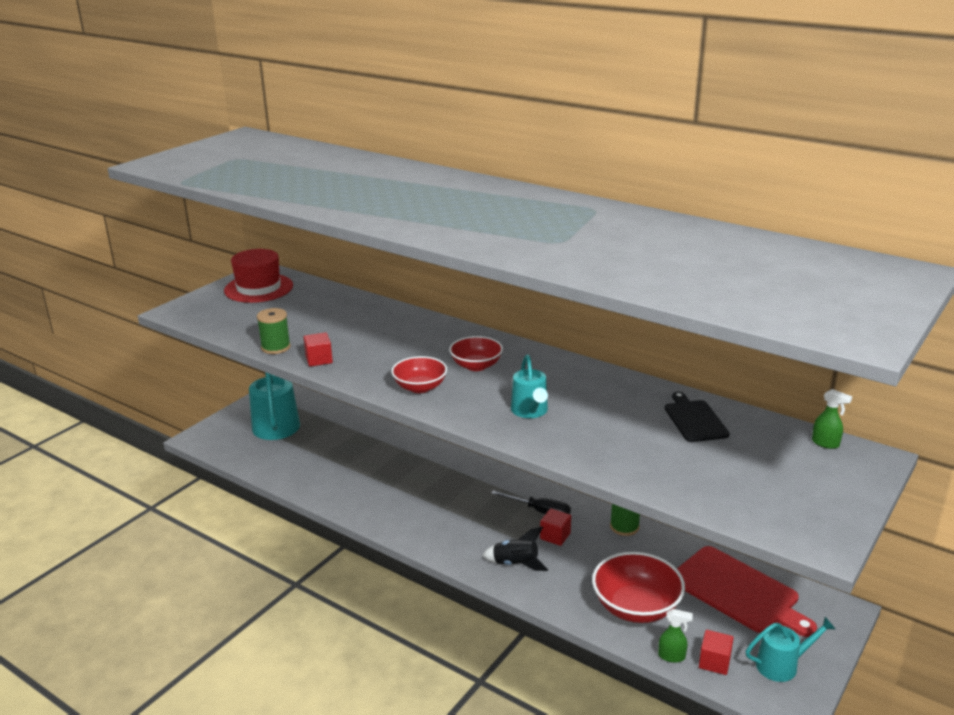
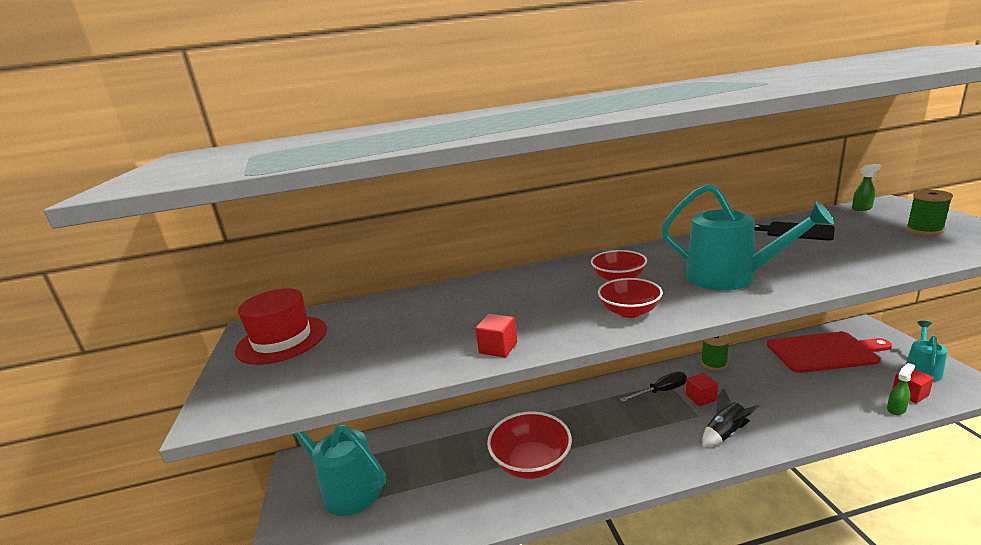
camera: 45 degrees left, 5 degrees down
(276, 347) = (430, 366): green spool -> green spool (924, 230)
(530, 411) = (730, 278): turquoise watering can -> turquoise watering can, size x1.71
(636, 607) = (822, 399): red bowl -> red bowl (531, 463)

